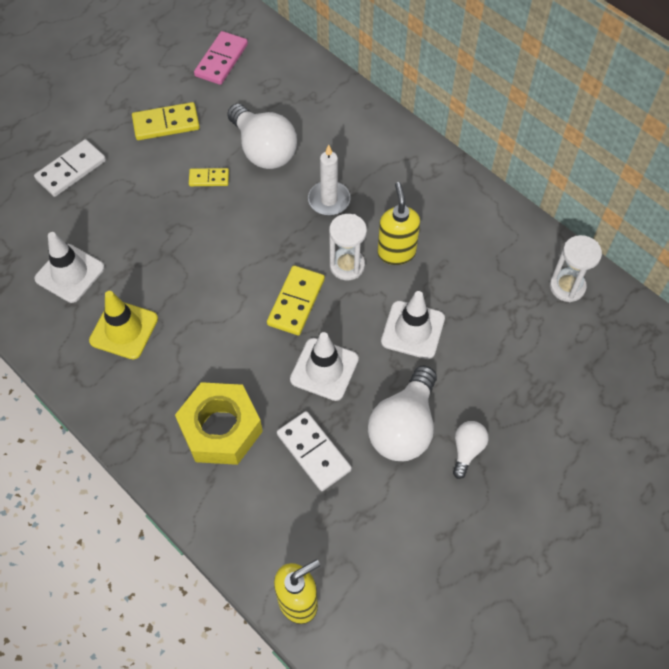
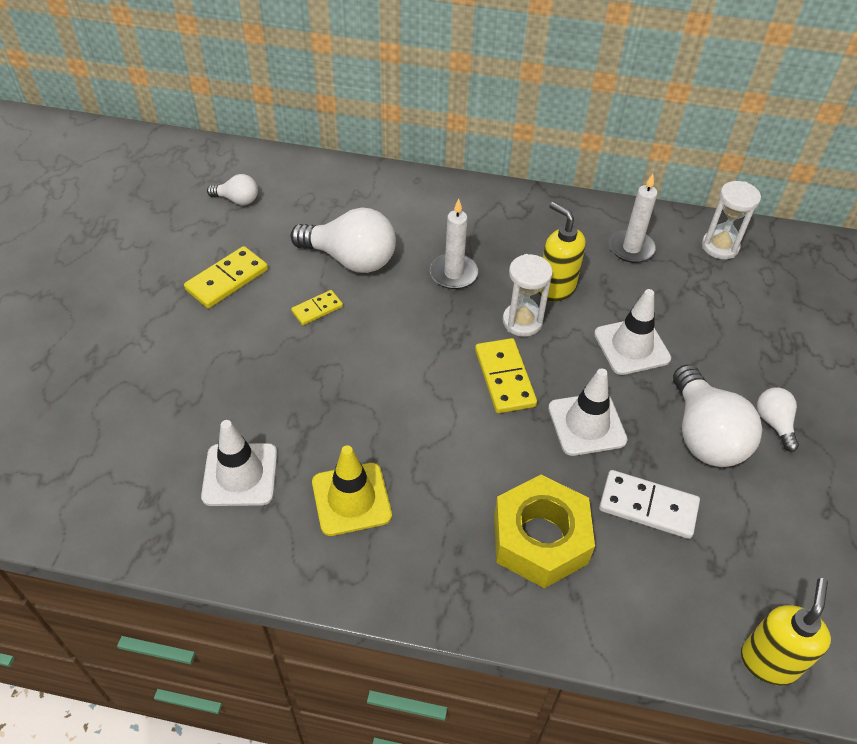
camera: 35 degrees left, 10 degrees down
(71, 170) = (154, 371): white domino -> none
(221, 60) = (237, 200): pink domino -> white light bulb
(489, 250) = (631, 248): none -> white candle

